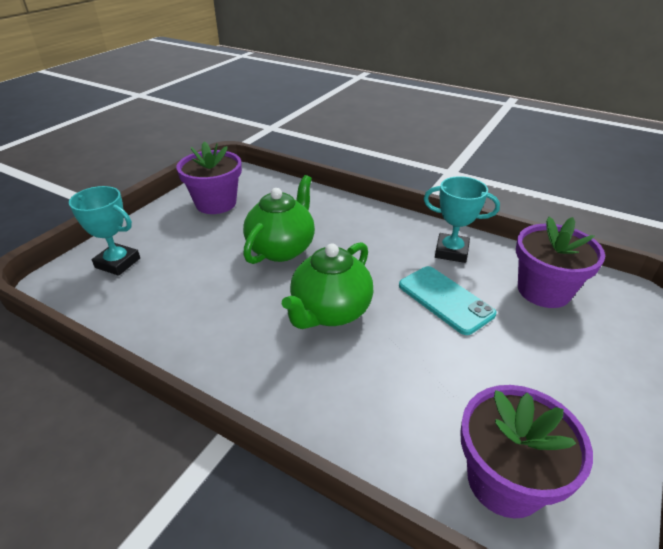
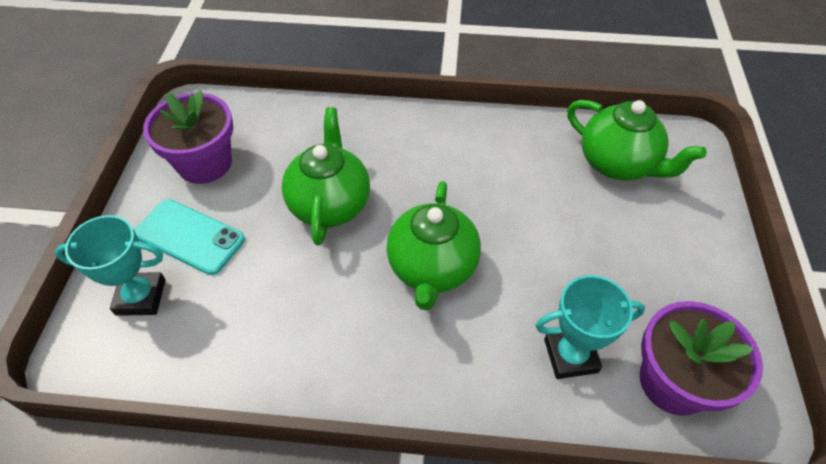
camera: 25 degrees left, 15 degrees up
(445, 299) = (535, 209): turquoise phone -> turquoise phone (190, 237)
(451, 251) = (511, 145): turquoise trophy -> turquoise trophy (570, 356)
(543, 290) = (618, 164): purple flower pot -> green teapot

